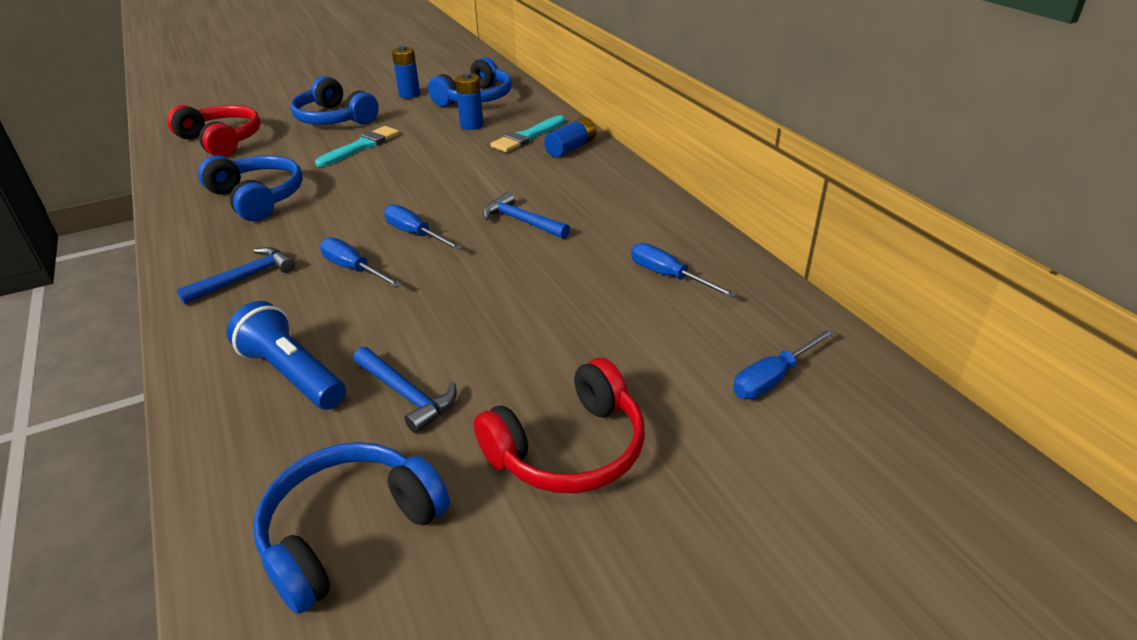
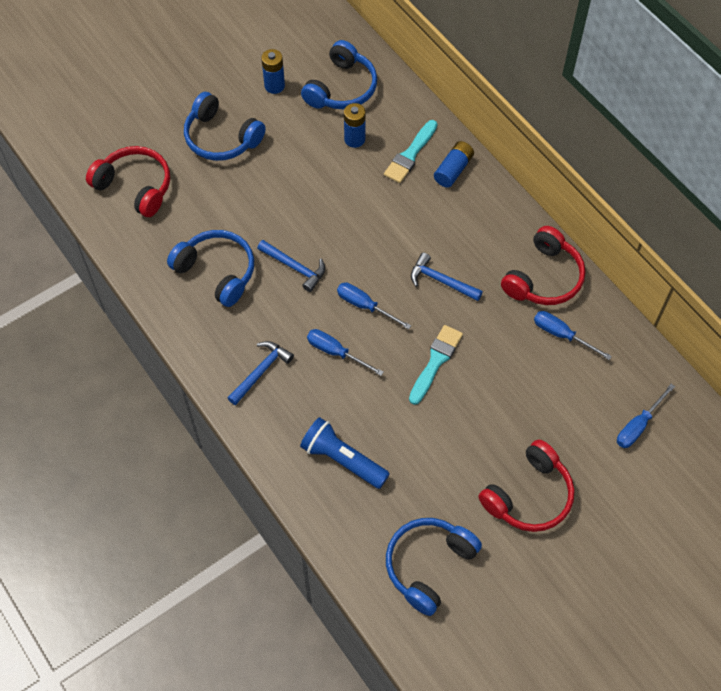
camera: 10 degrees left, 25 degrees up
(361, 146) = (268, 184): turquoise brush -> turquoise brush (435, 361)
(406, 395) = (421, 467): blue hammer -> blue hammer (295, 267)
(656, 227) = (543, 277): none -> red headphones

